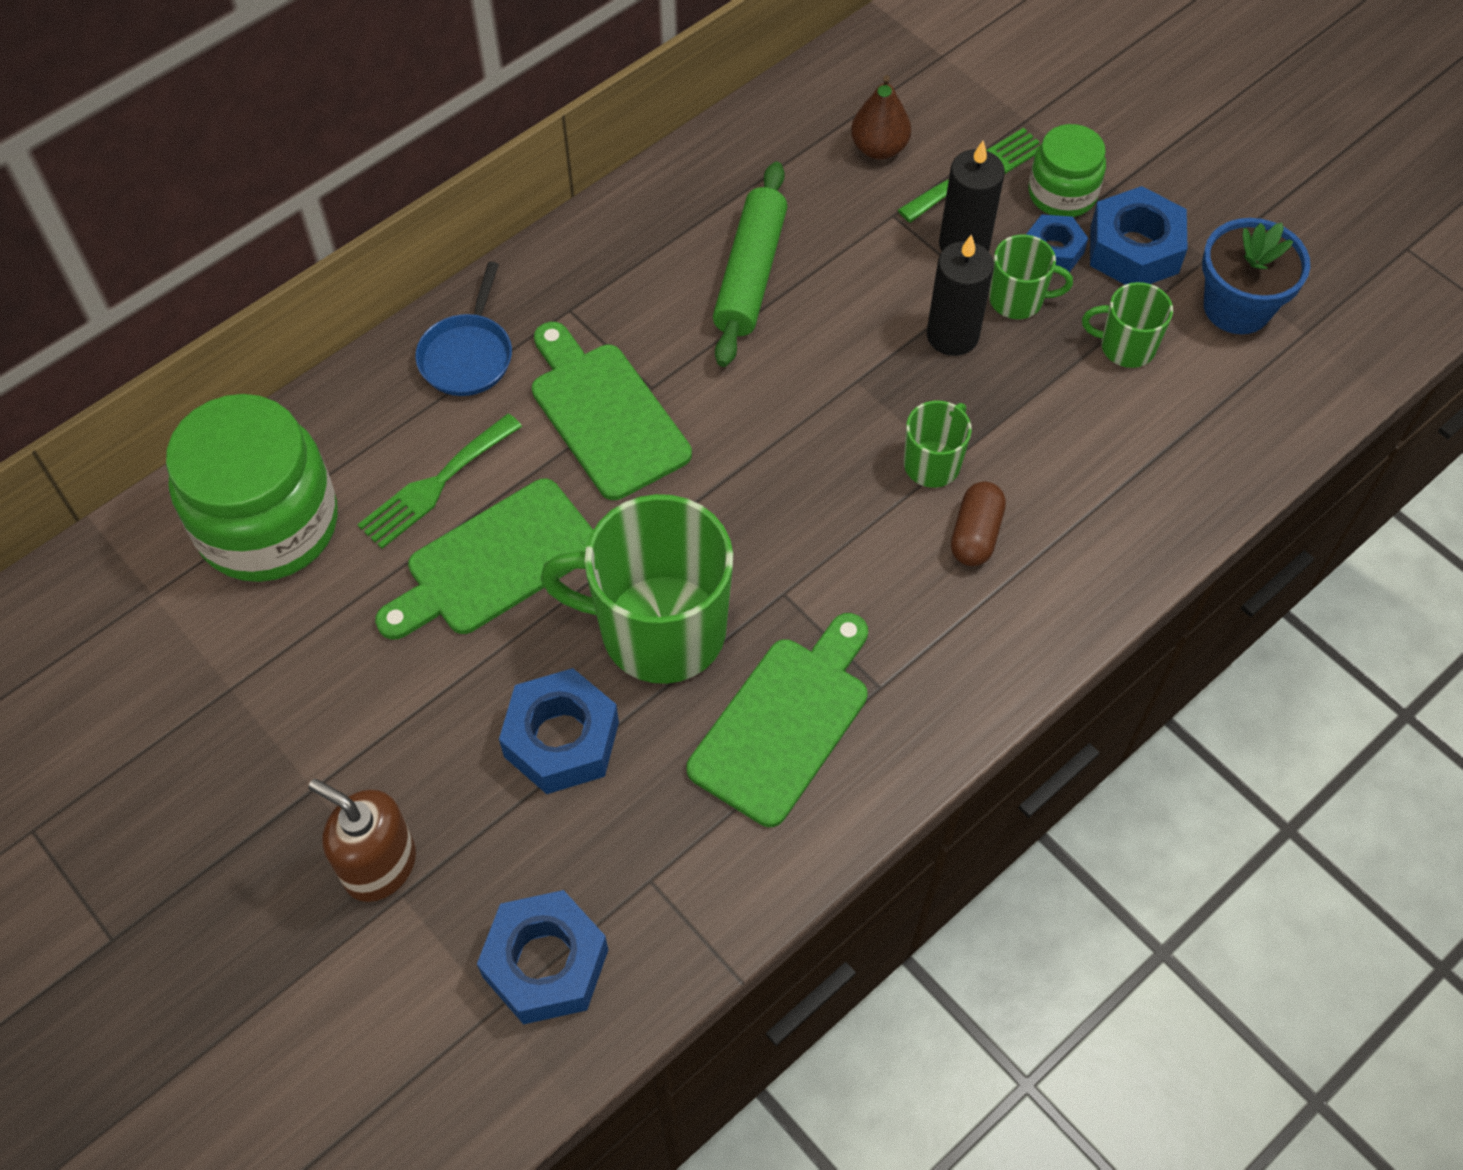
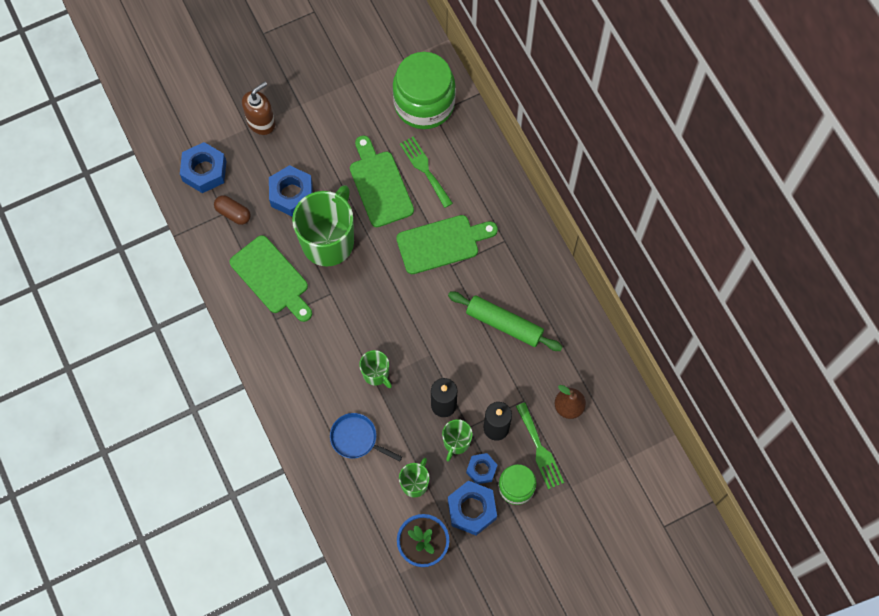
camera: 105 degrees right, 10 degrees up
(467, 355) = (490, 193): blue pan -> blue pan (356, 438)
(975, 534) = (335, 380): brown capsule -> brown capsule (233, 213)

